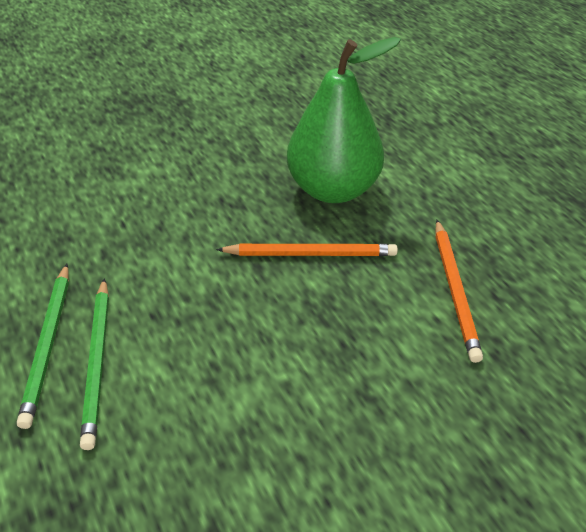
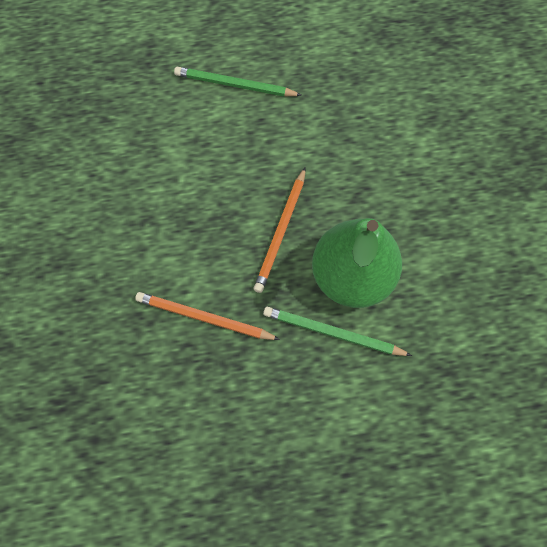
camera: 110 degrees right, 25 degrees up
(48, 344) = (259, 62): green pencil -> green pencil (332, 333)

